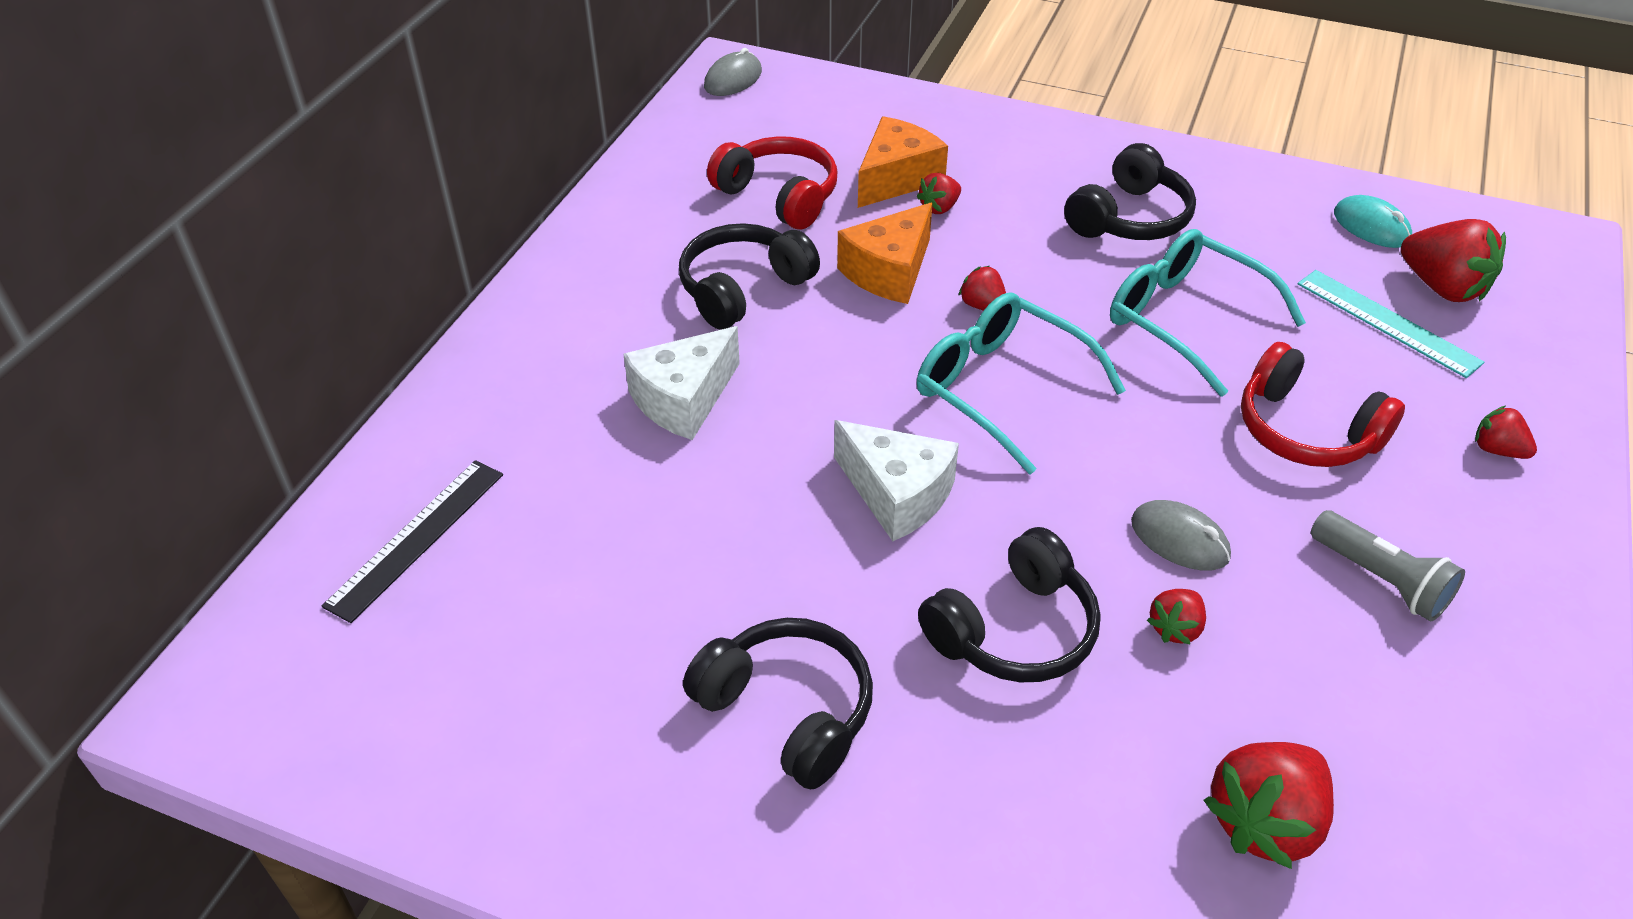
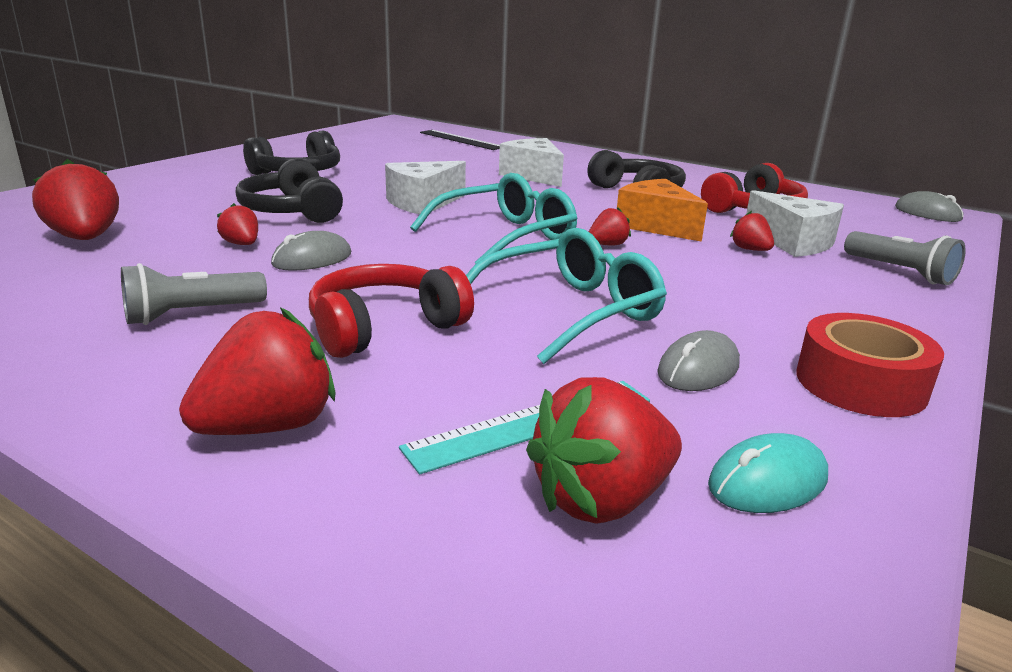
camera: 100 degrees right, 20 degrees down
(896, 178) = (793, 242): orange cheese -> white cheese
(954, 127) = (900, 272): none -> grey flashlight
(1129, 218) = (751, 319): black headphones -> none
(1213, 178) = (860, 384): none -> red tape
(1246, 248) = (698, 369): none -> grey mouse
(1497, 450) = (268, 426): red strawberry -> red strawberry, size x1.88

